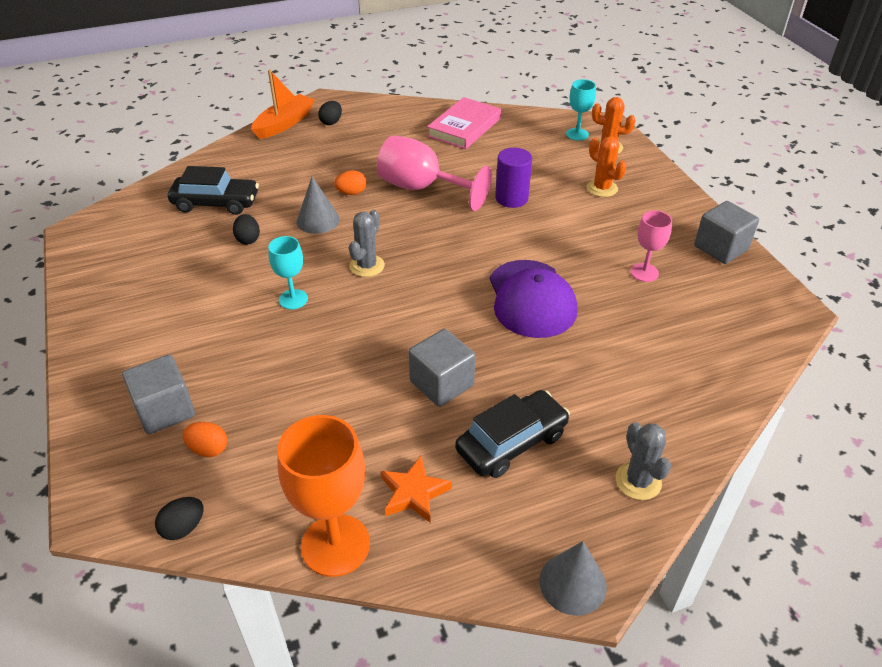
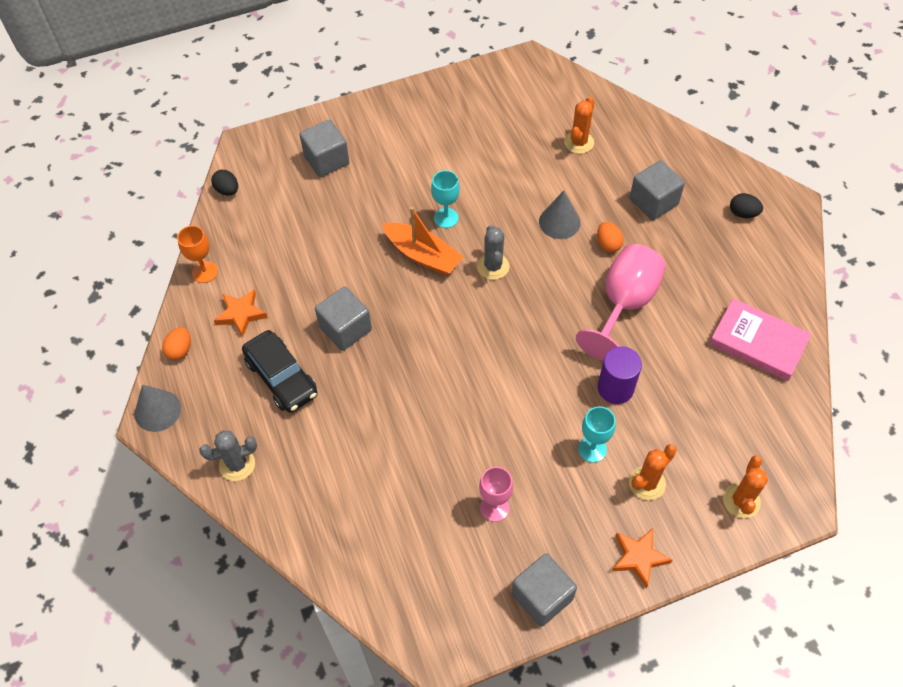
camera: 90 degrees right, 15 degrees up
(208, 449) = (289, 191): orange egg -> orange egg (180, 350)
(216, 203) = (579, 142): black car -> orange cactus
(248, 239) = (526, 175): black egg -> none
(284, 124) = (731, 173): orange boat -> orange boat (423, 255)
(306, 165) = (653, 202): none -> grey cube
(335, 545) = (205, 272): orange goblet -> orange goblet, size x0.56
(367, 266) = (493, 266): grey cactus -> grey cactus turned 60 degrees clockwise
(531, 299) = (450, 399): purple cap -> none
(577, 134) = (766, 467): turquoise goblet -> turquoise goblet (592, 449)
(669, 197) = (639, 558): none -> orange star

